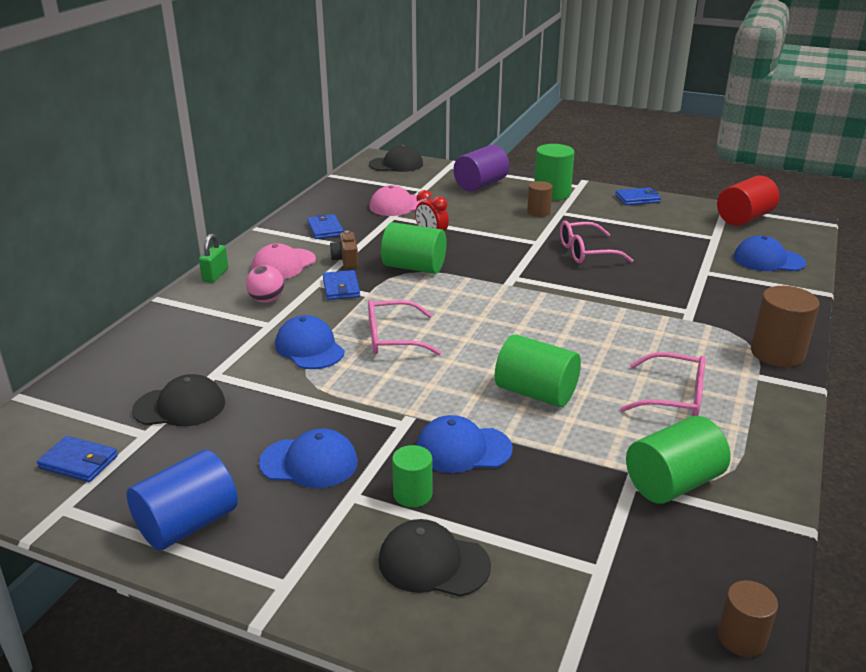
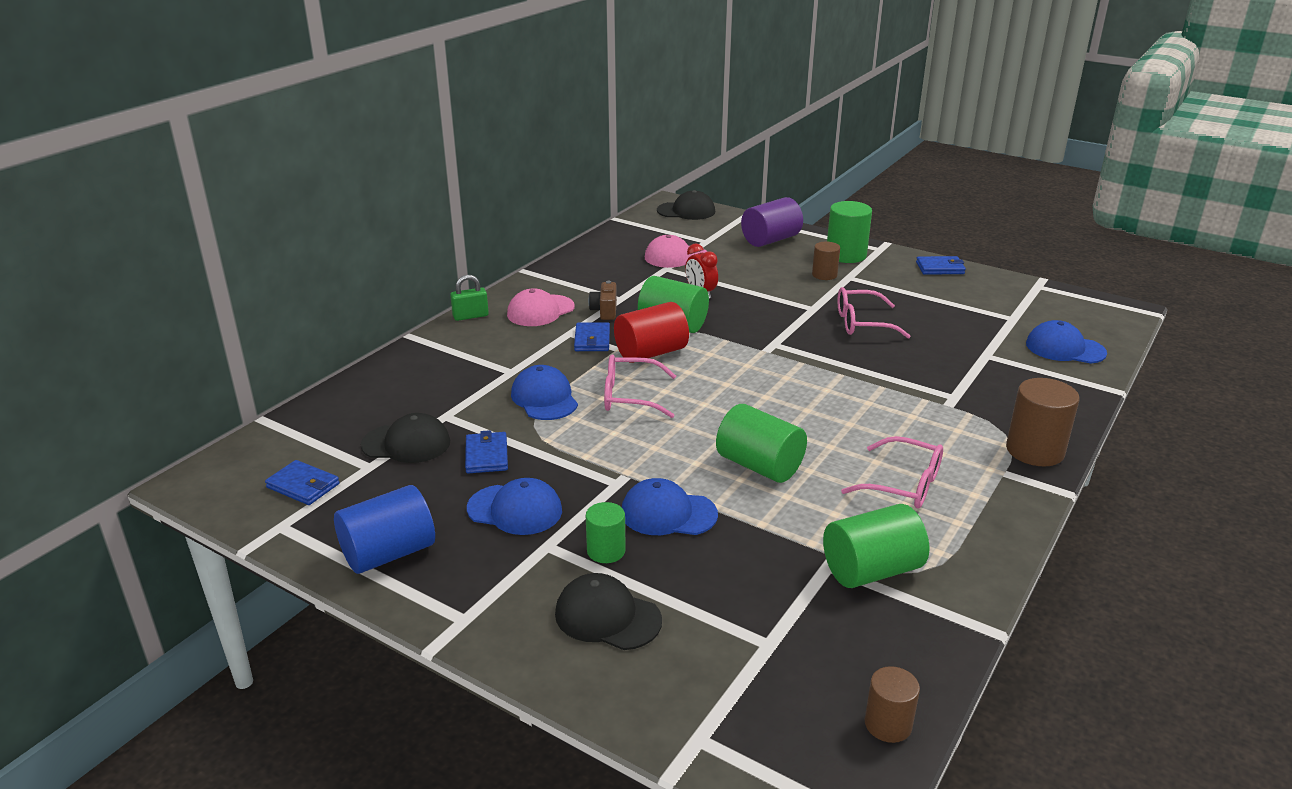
camera: 10 degrees right, 0 degrees up
(215, 275) = (470, 316): green padlock -> green padlock turned 45 degrees clockwise
(267, 300) = (514, 346): pink ball -> none
(325, 229) = (592, 276): blue wallet -> blue wallet (486, 455)
(744, 218) = (1055, 299): red cylinder -> red cylinder (651, 353)

